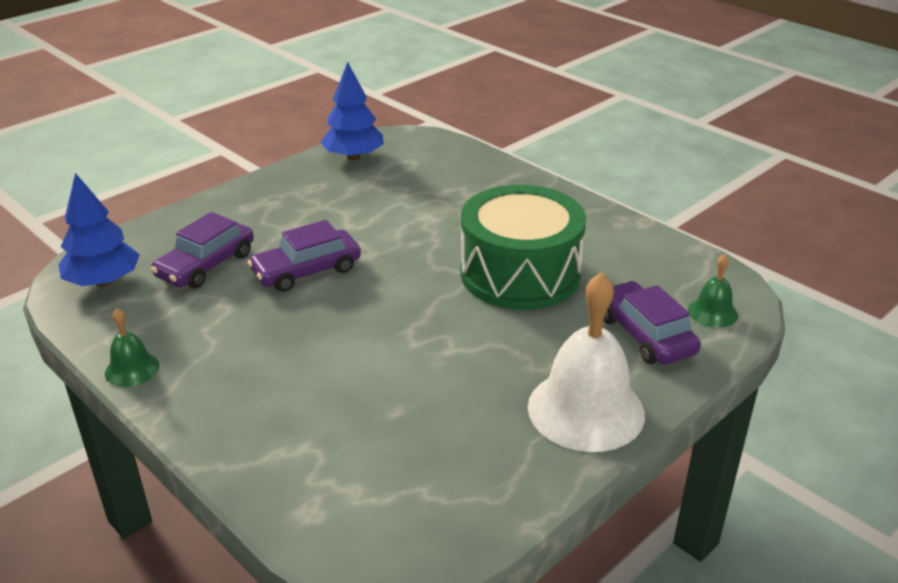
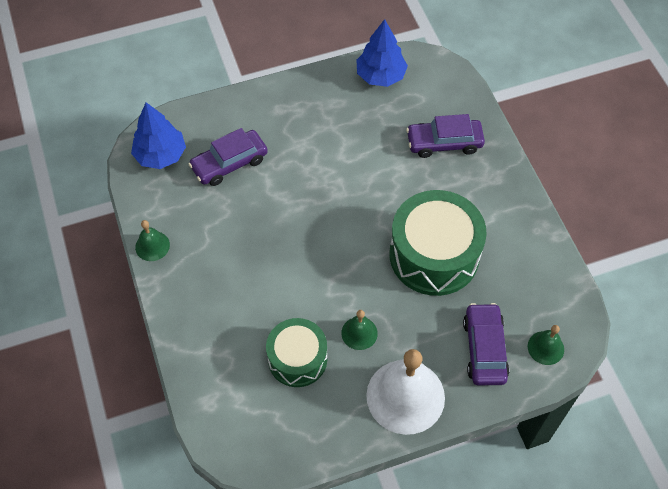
camera: 25 degrees right, 25 degrees up
(306, 271) = (292, 195): purple car -> purple car (444, 143)
(414, 420) = (297, 359): none -> green drum
(480, 368) = (359, 333): none -> green bell

